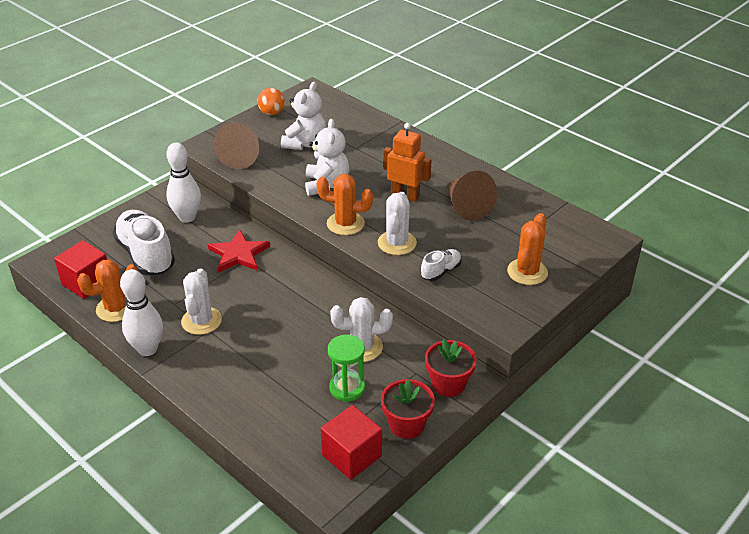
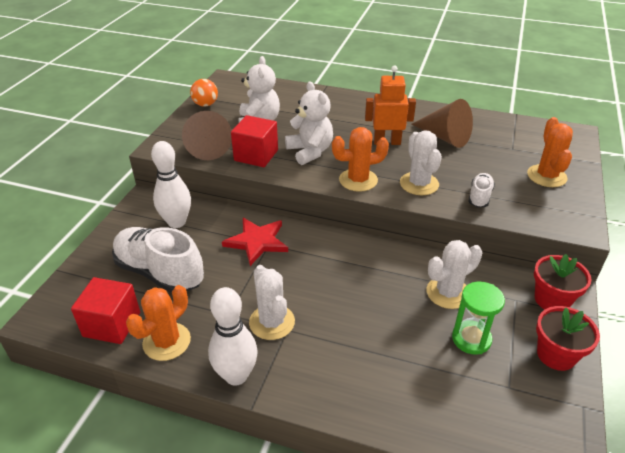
camera: 25 degrees left, 0 degrees up
(352, 455) = (539, 410): red cube -> red cube (256, 155)

